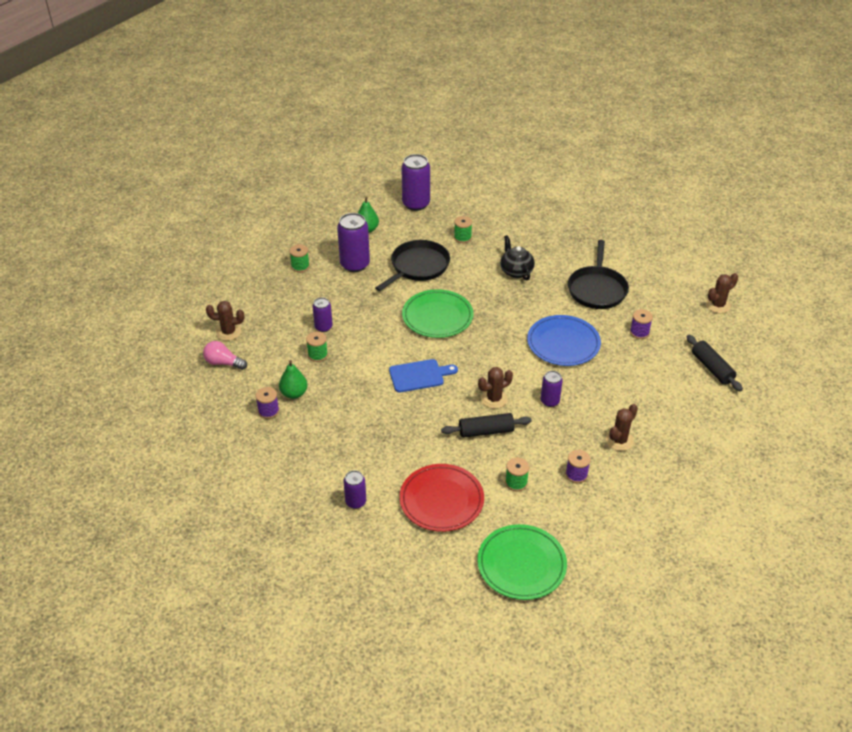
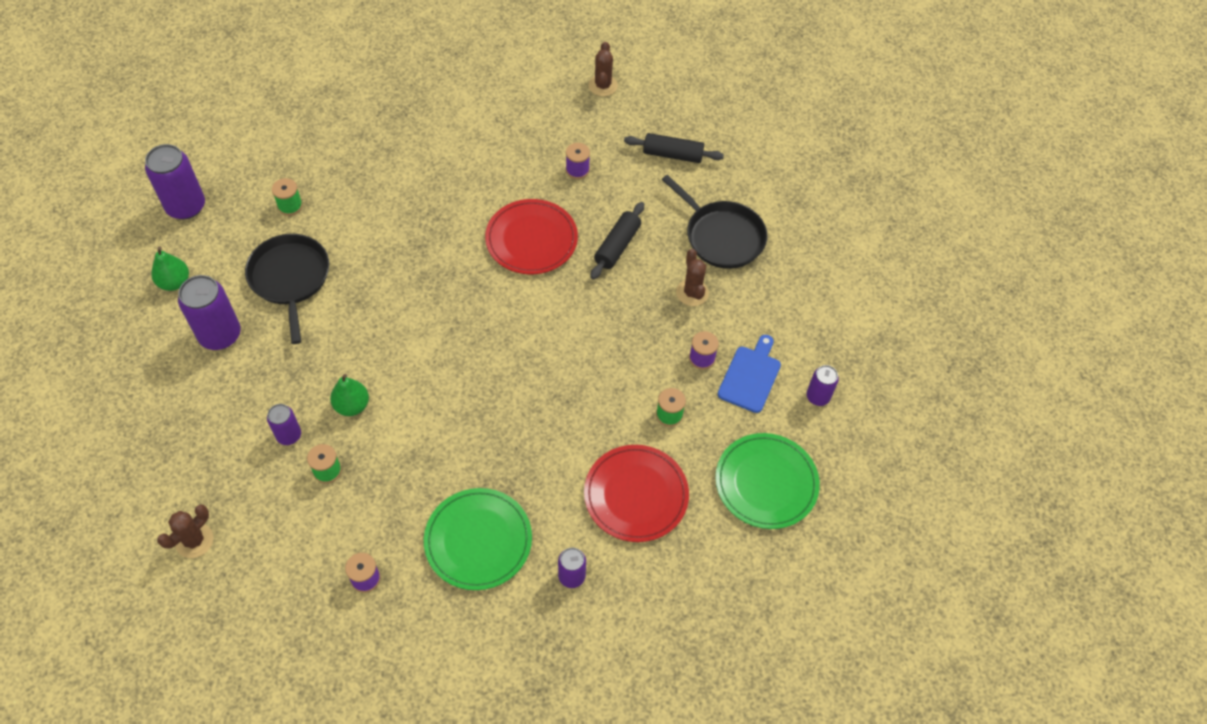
camera: 55 degrees left, 15 degrees up
(223, 363) = (241, 578): pink light bulb -> none
(294, 393) = (363, 534): green pear -> green pear (352, 405)
(300, 266) = (162, 391): green spool -> none
(419, 375) = (454, 395): blue cutting board -> blue cutting board (750, 376)
(437, 316) = (385, 316): green plate -> green plate (478, 540)
(486, 431) = (584, 392): black rolling pin -> black rolling pin (617, 246)
(494, 399) = (548, 353): brown cactus -> none
(516, 271) = (392, 199): black teapot -> none
(550, 401) = (595, 309): purple can -> purple can (818, 396)
(563, 343) = (531, 239): blue plate -> red plate
(597, 289) = (488, 155): black pan -> black pan (721, 236)

